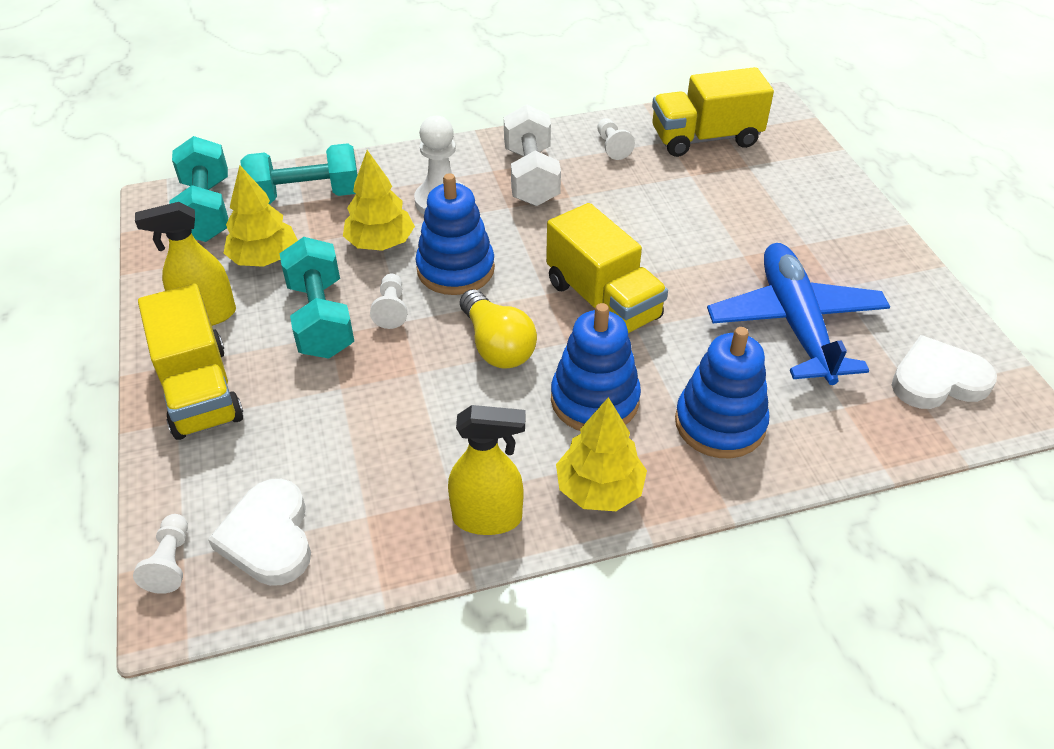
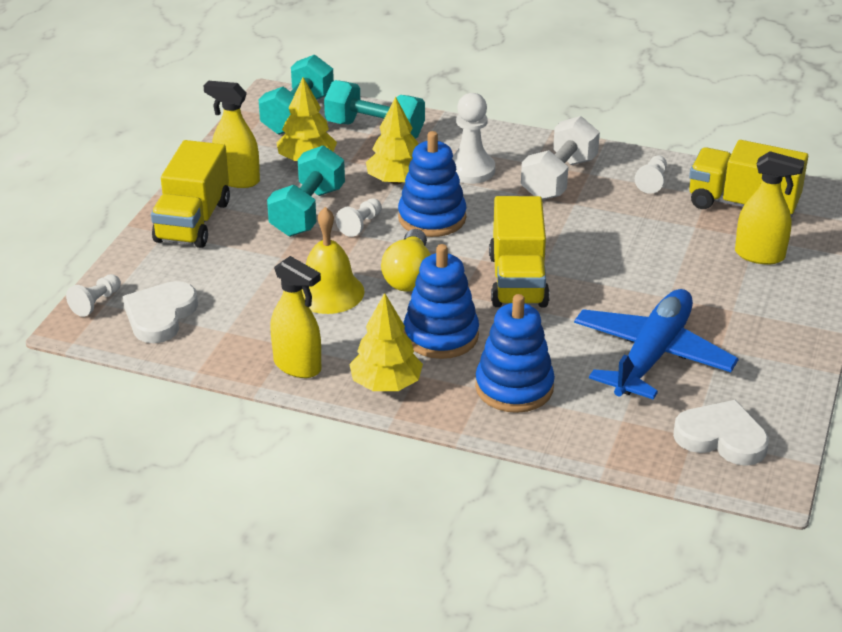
camera: 35 degrees right, 10 degrees down
(433, 406) = (329, 292): none -> yellow bell
(769, 180) = (760, 255): none -> yellow spray bottle

